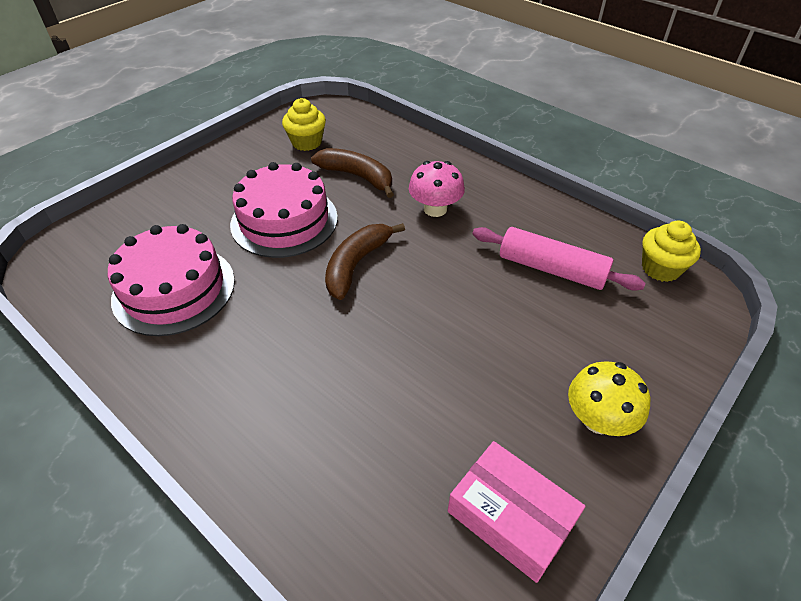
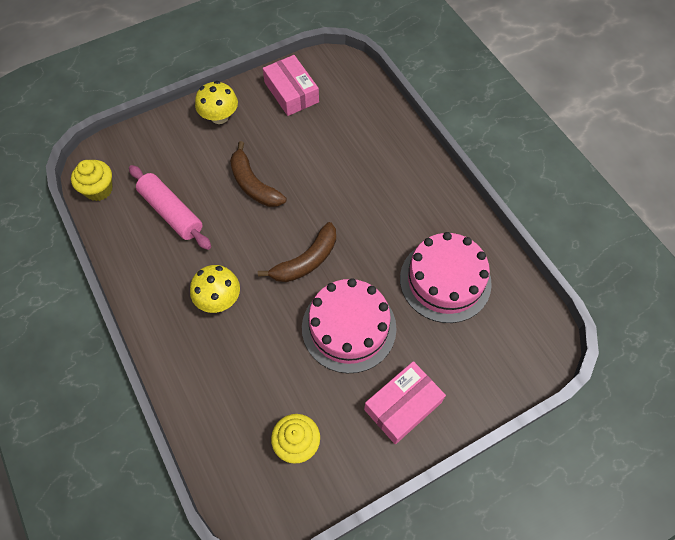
camera: 160 degrees left, 15 degrees up
(214, 182) = (403, 405): none -> pink box
(357, 176) = (266, 366): brown banana -> brown banana (253, 184)
(435, 209) = (219, 299): pink mushroom -> yellow mushroom

